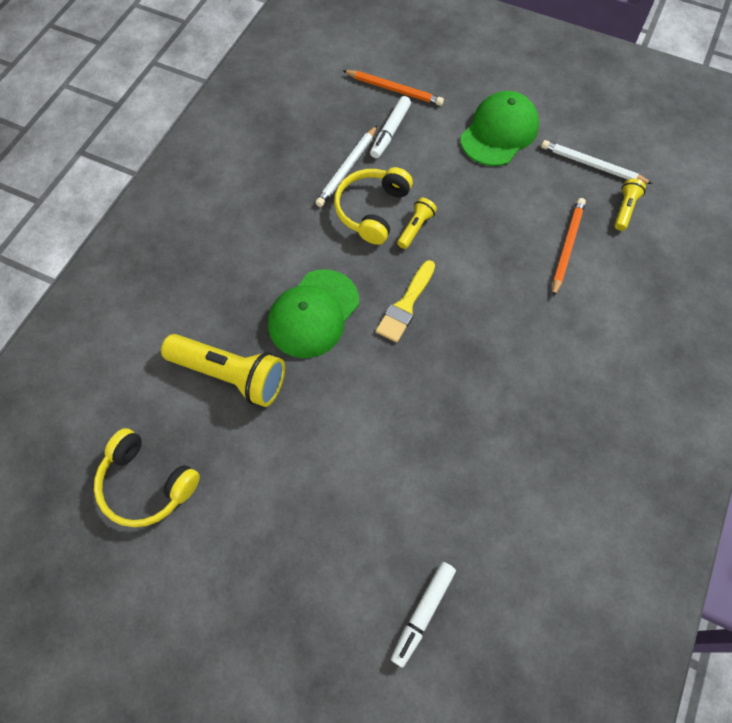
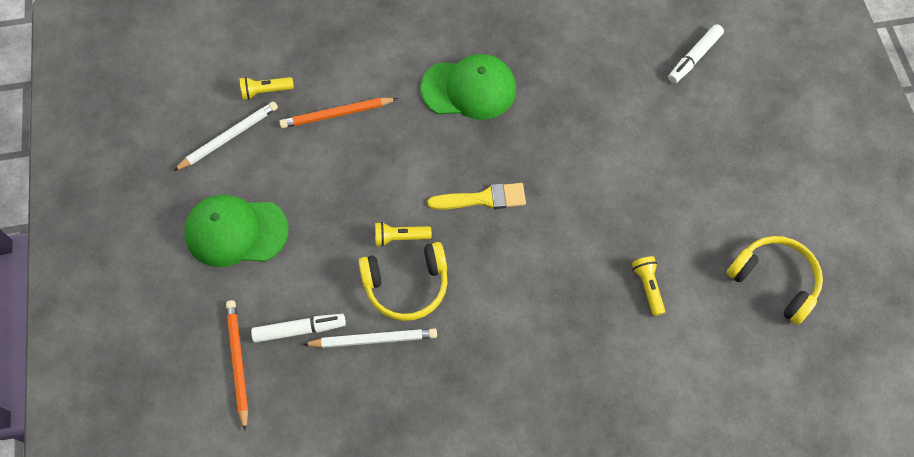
camera: 125 degrees left, 0 degrees up
(147, 484) = (774, 281): yellow headphones -> yellow headphones turned 45 degrees counterclockwise
(230, 375) = (647, 287): yellow flashlight -> yellow flashlight, size x0.49
(313, 314) = (545, 262): green cap -> green cap (469, 89)
(422, 613) = (694, 58): white marker -> white marker turned 135 degrees clockwise
(592, 165) = (229, 137): white pencil -> white pencil turned 120 degrees counterclockwise

